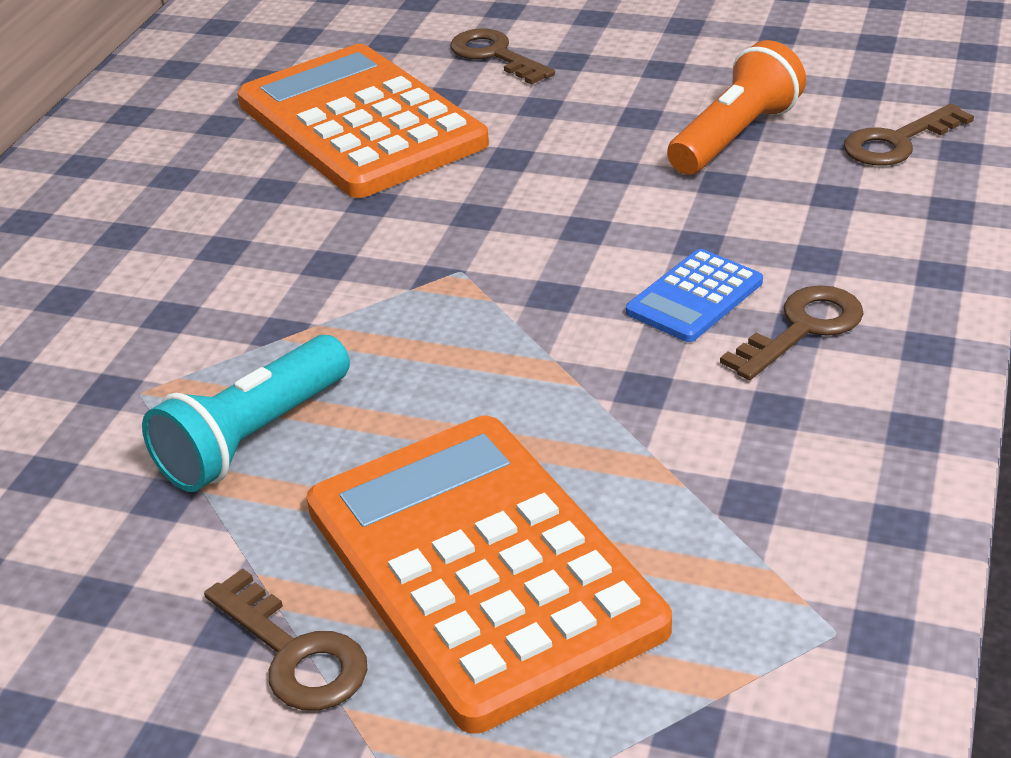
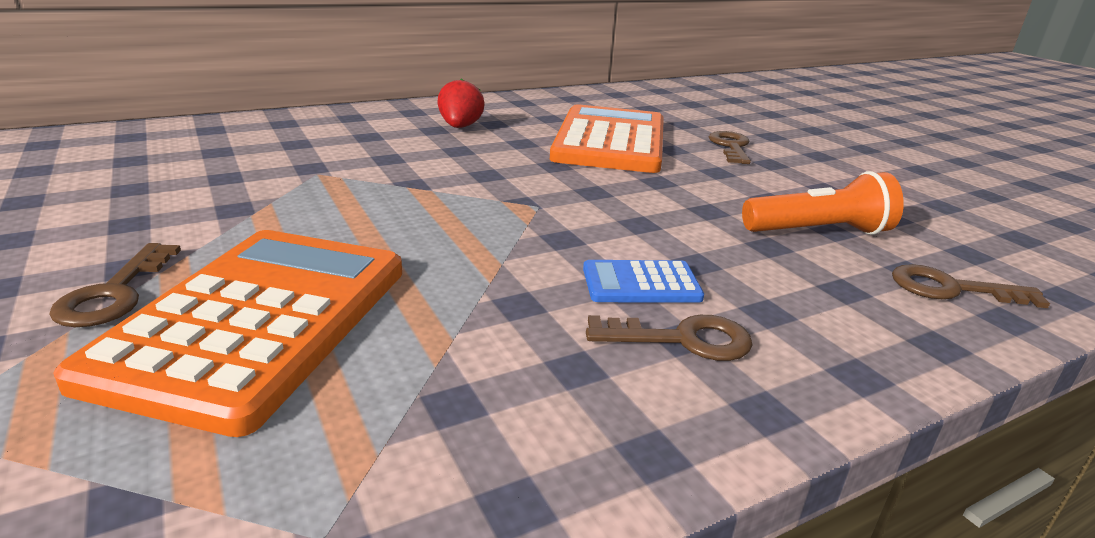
camera: 40 degrees right, 10 degrees down
(147, 210) = (460, 127): none -> red strawberry
(254, 437) = (311, 210): turquoise flashlight -> none

